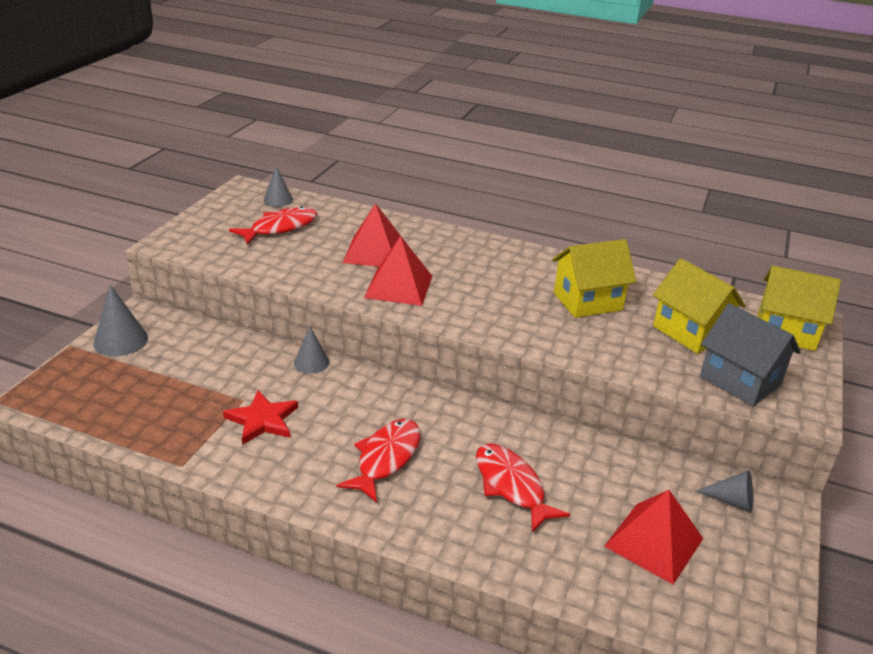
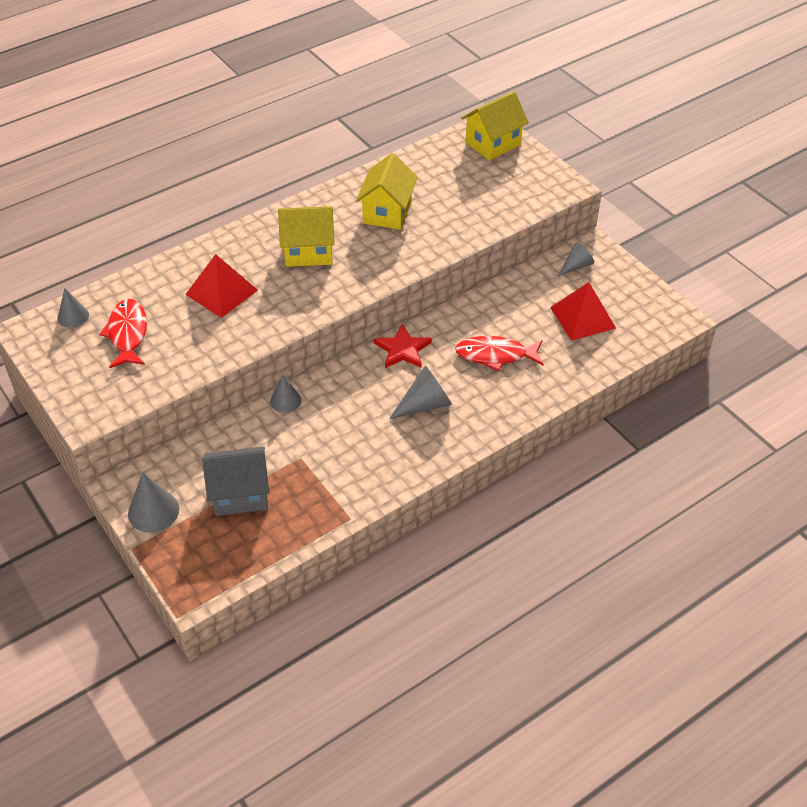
camera: 55 degrees left, 15 degrees up
(262, 420) = (333, 455): red star -> red star (402, 349)
(386, 458) = (425, 404): red fish -> grey cone
(398, 286) = (284, 300): red pyramid -> none
(690, 332) = (459, 185): yellow house -> yellow house (308, 252)
(740, 381) = (522, 195): grey house -> grey house (240, 494)

